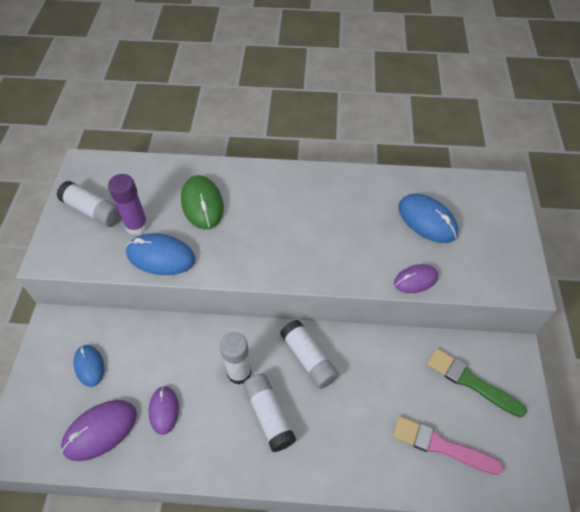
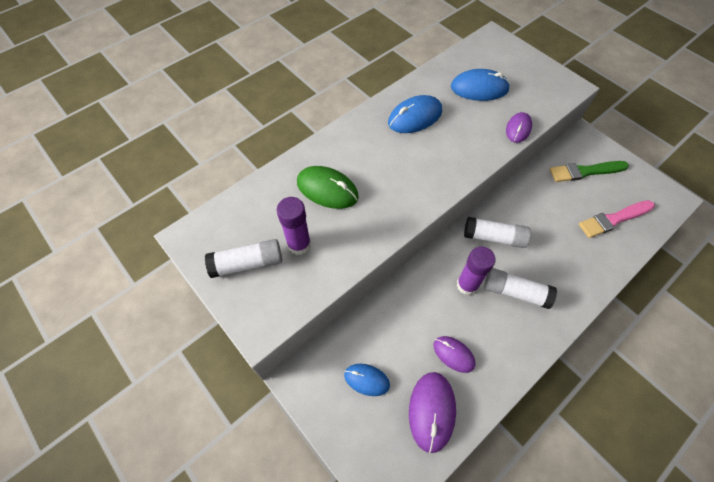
camera: 45 degrees left, 5 degrees up
(161, 256) = (347, 249): blue mouse -> blue mouse (415, 117)
(239, 373) = (467, 285): white glue stick -> purple glue stick

